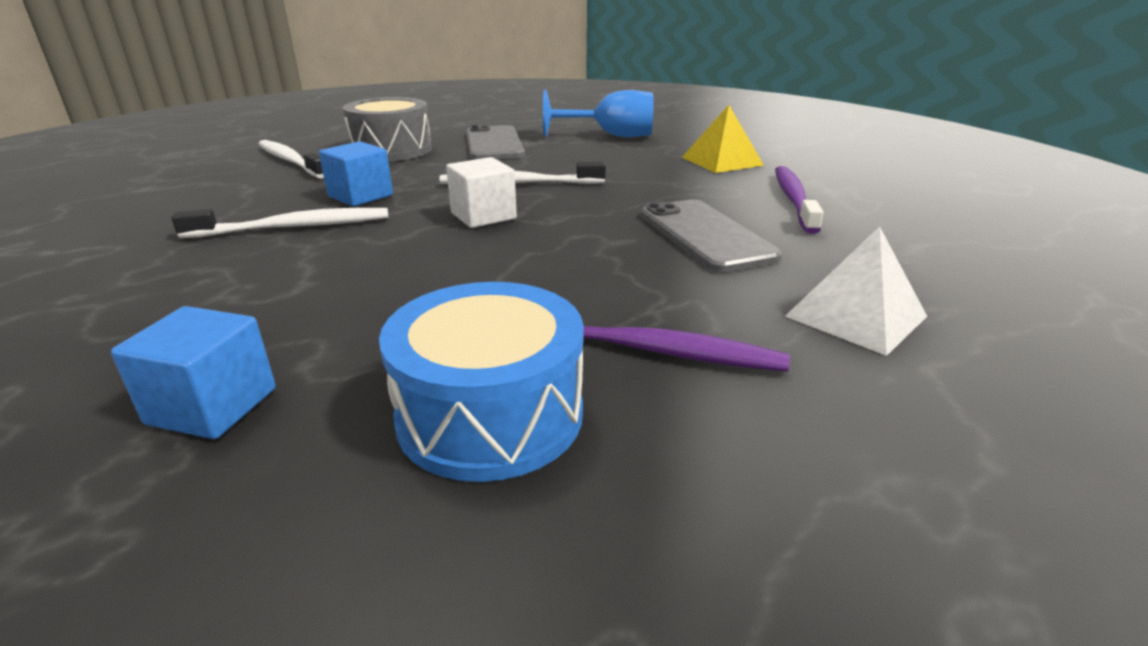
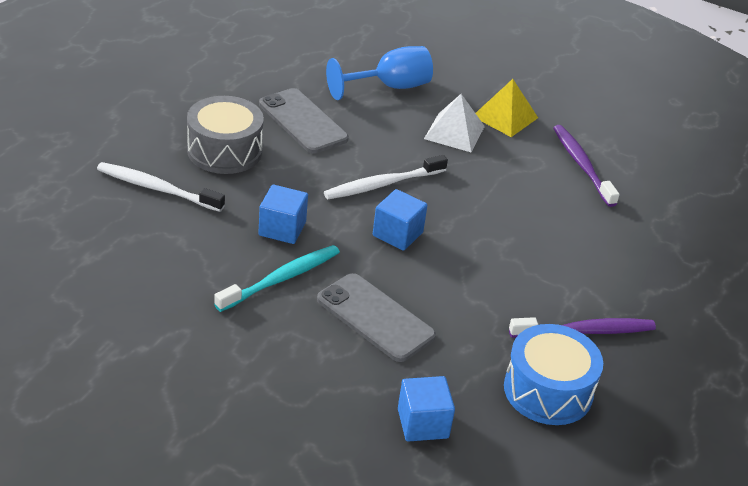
camera: 30 degrees left, 10 degrees up
(294, 227) = (281, 279): white toothbrush -> turquoise toothbrush
(483, 216) = (397, 234): white cube -> blue cube
(705, 235) = (552, 223): grey phone -> grey phone (375, 318)
(855, 316) = (665, 280): white pyramid -> white pyramid (454, 132)

